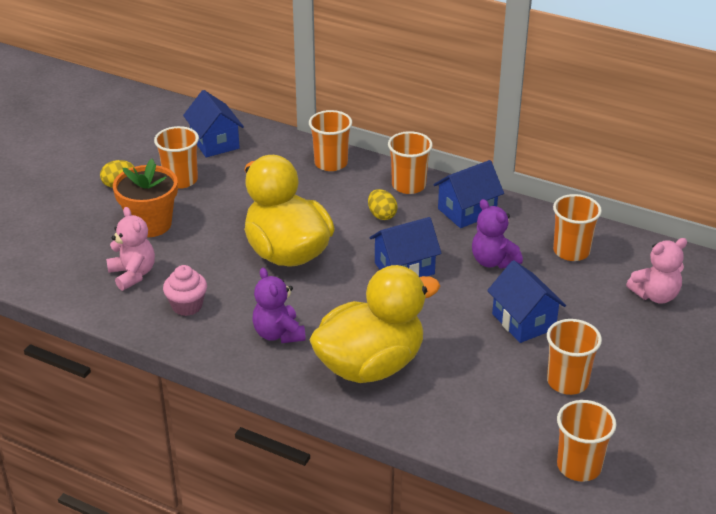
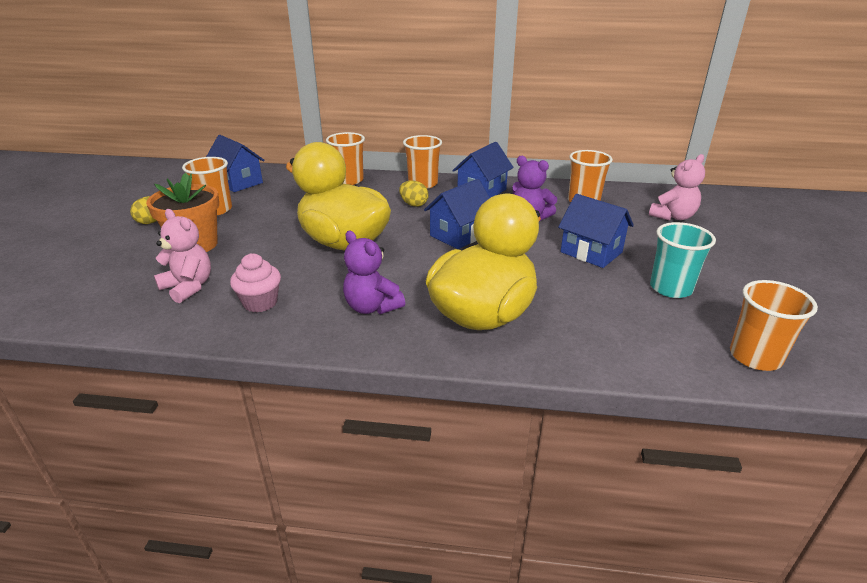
camera: 20 degrees left, 5 degrees down
(567, 382) = (671, 288): orange cup -> turquoise cup

